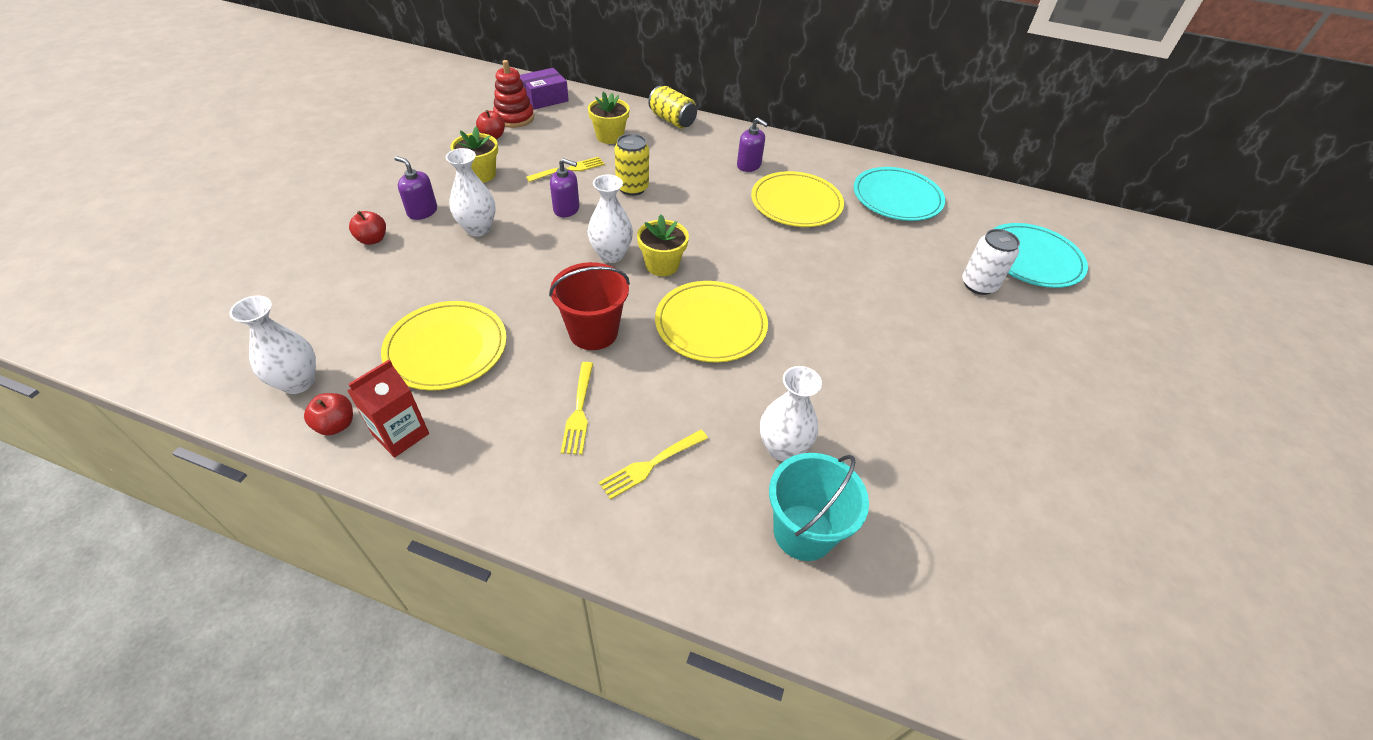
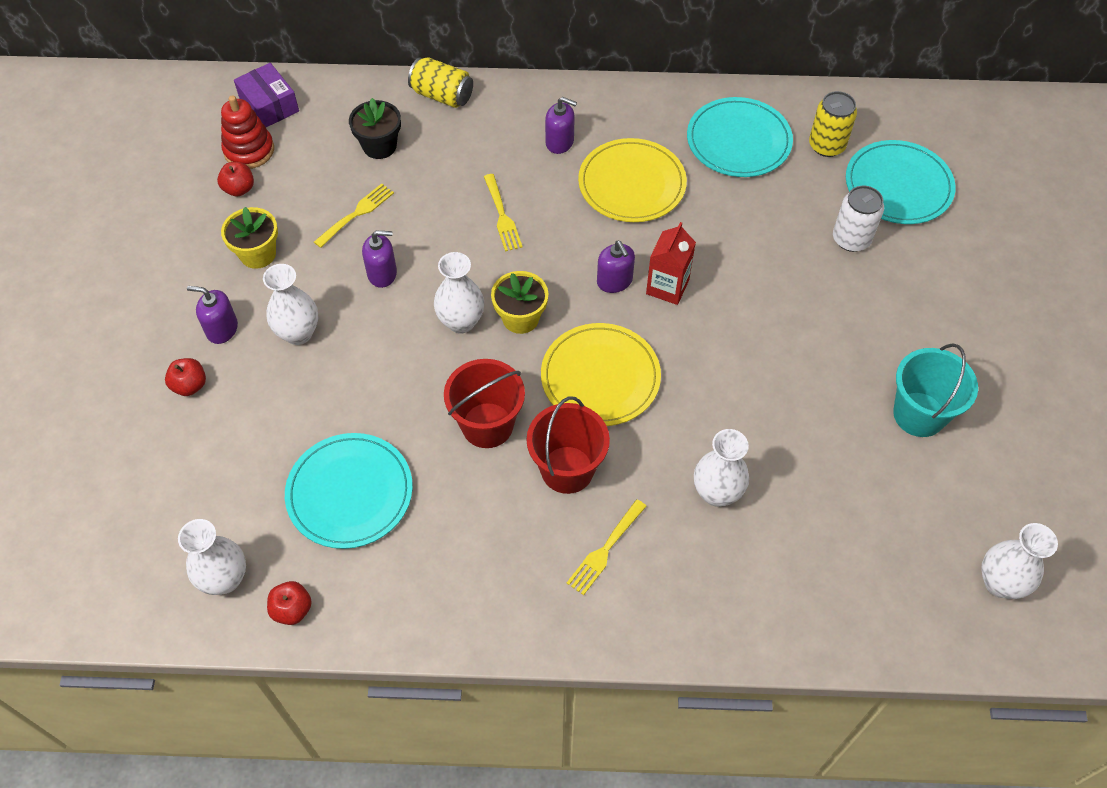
camera: 15 degrees left, 10 degrees up
(401, 434) = (359, 598): red carton -> red carton (667, 287)
(446, 348) = (350, 493): yellow plate -> turquoise plate
(544, 98) = (269, 105): purple box -> purple box turned 75 degrees counterclockwise
(579, 410) = (514, 517): yellow fork -> yellow fork (501, 215)
(609, 136) = (379, 146): yellow flower pot -> black flower pot
(632, 188) = (441, 219): yellow can -> yellow can (826, 145)
(647, 386) = (567, 469): none -> red bucket
(754, 261) = (614, 281): none -> purple soap dispenser
(803, 532) = (761, 568): turquoise bucket -> turquoise bucket (919, 414)
(1075, 636) = (999, 583): none -> white vase

